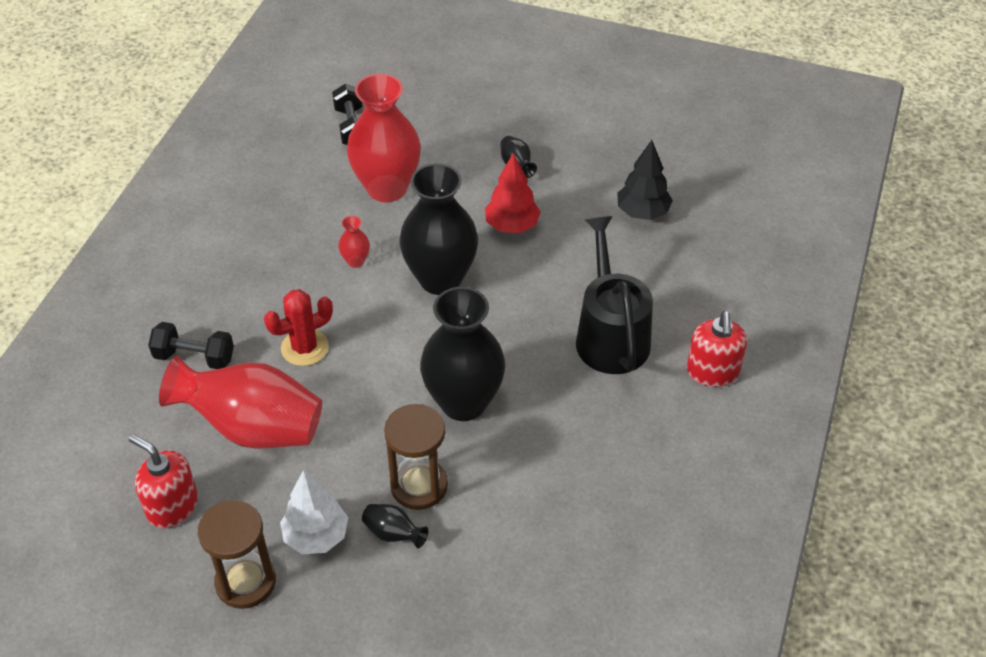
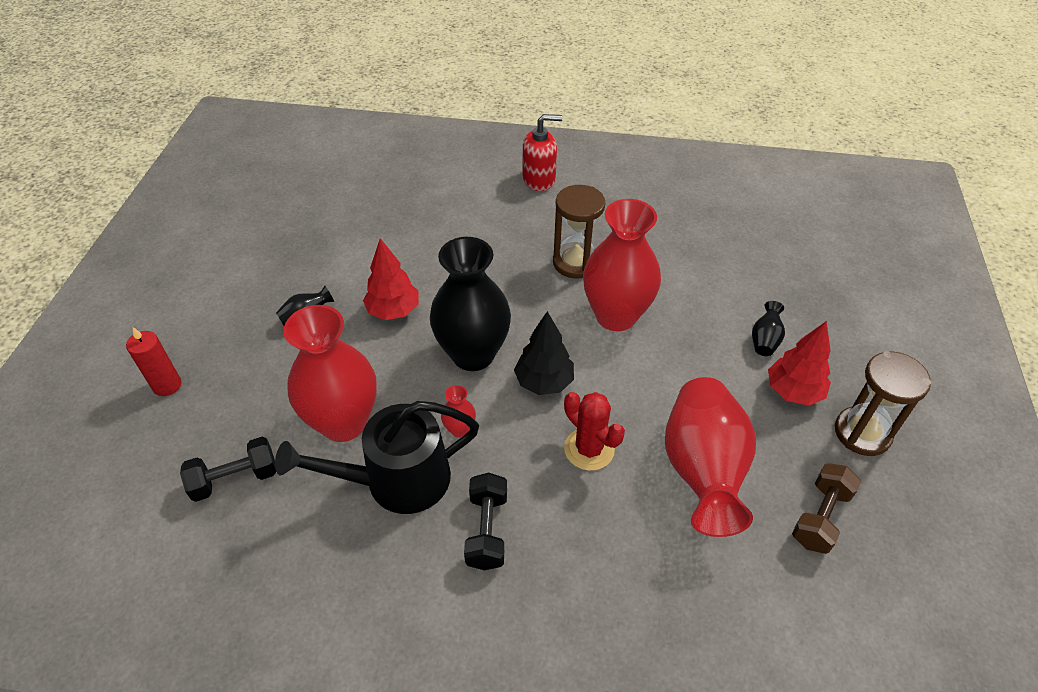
camera: 100 degrees left, 0 degrees up
(172, 506) = (820, 517): red soap dispenser -> brown dumbbell
(194, 357) = (632, 554): black dumbbell -> black dumbbell (487, 530)
(316, 536) = (793, 391): white tree -> red tree
(419, 486) = (712, 331): brown hourglass -> brown hourglass (575, 262)
(458, 86) = (167, 385): none -> red candle
(463, 402) = (616, 316): black vase -> red vase
(610, 336) = (517, 234): black watering can -> black watering can (398, 480)
(642, 212) = (368, 227): black tree -> black tree (544, 382)

